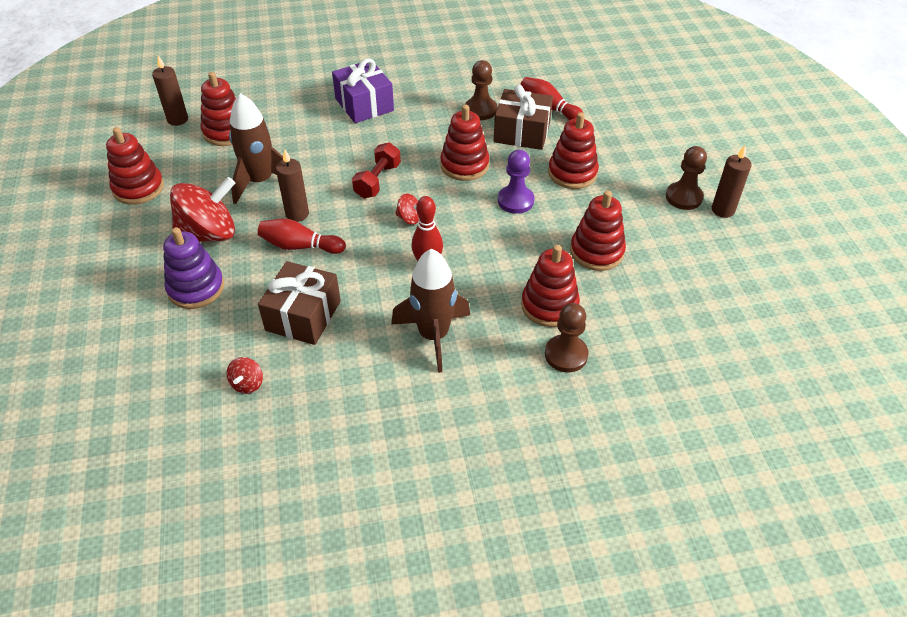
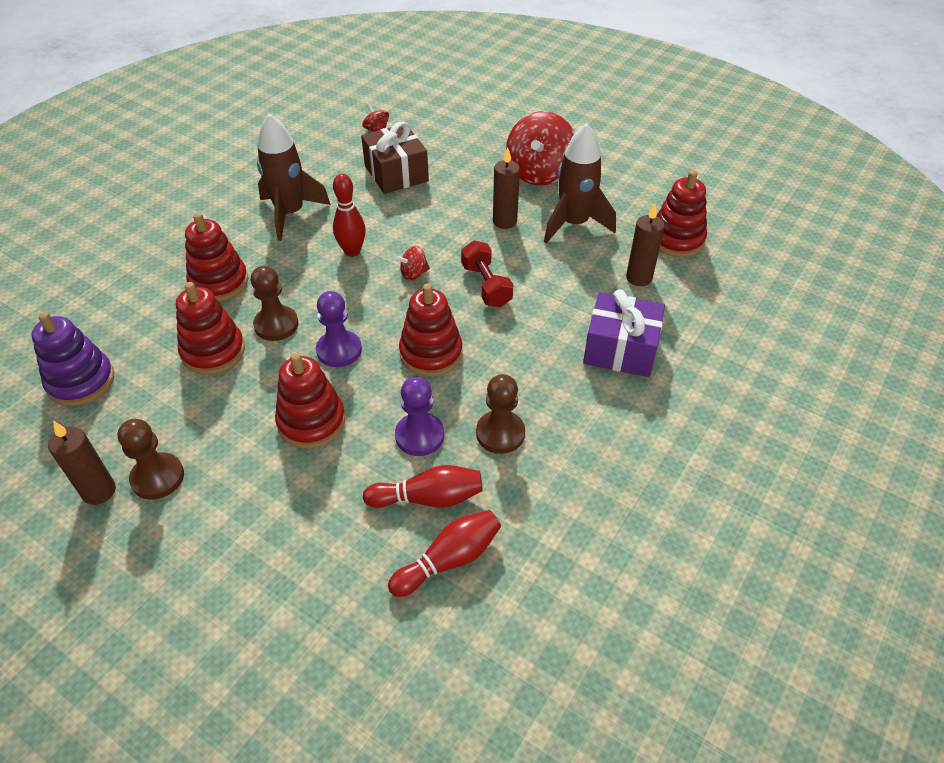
camera: 135 degrees right, 0 degrees up
(138, 188) = (644, 166): red stacking toy -> none
(177, 119) = (731, 222): brown candle -> brown candle (639, 278)
(196, 288) = (489, 146): purple stacking toy -> purple stacking toy (81, 381)
(300, 246) = (465, 205): red bowling pin -> red bowling pin (449, 560)
(522, 132) = (419, 436): brown gift -> purple pawn
(566, 355) = (175, 258): brown pawn -> brown pawn (276, 325)

